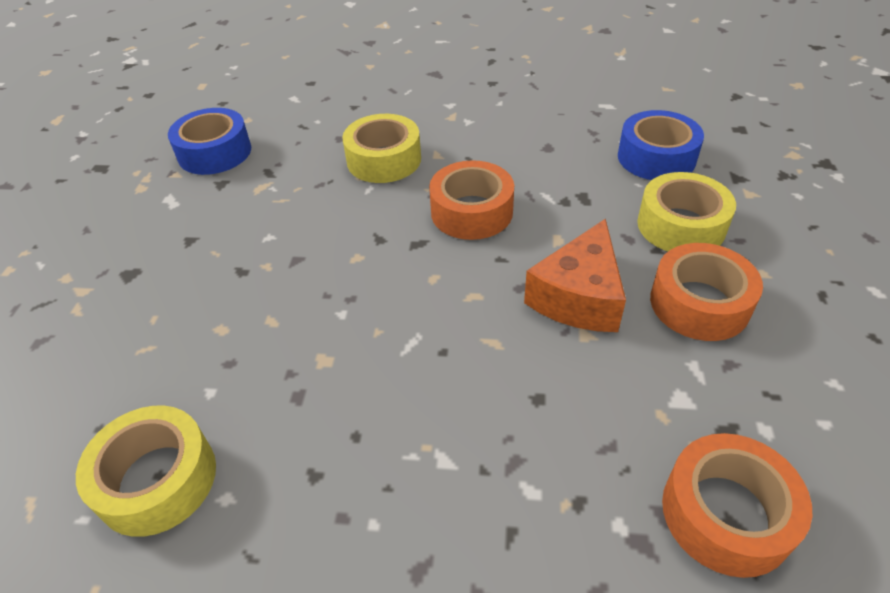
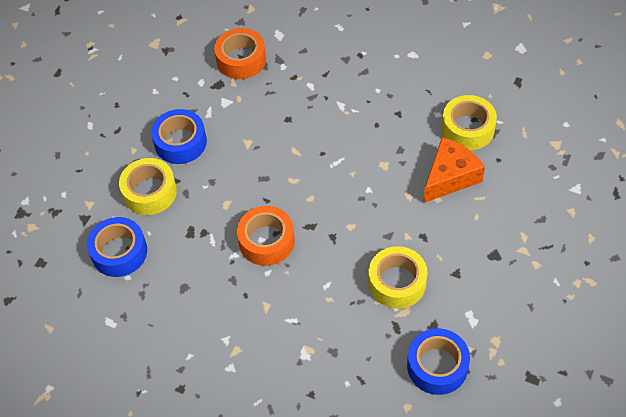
camera: 160 degrees left, 10 degrees up
(384, 160) = (307, 312): yellow tape -> yellow tape (397, 282)
(579, 296) = (238, 163): orange cheese -> orange cheese (450, 177)
(699, 303) = (180, 142): orange tape -> blue tape

